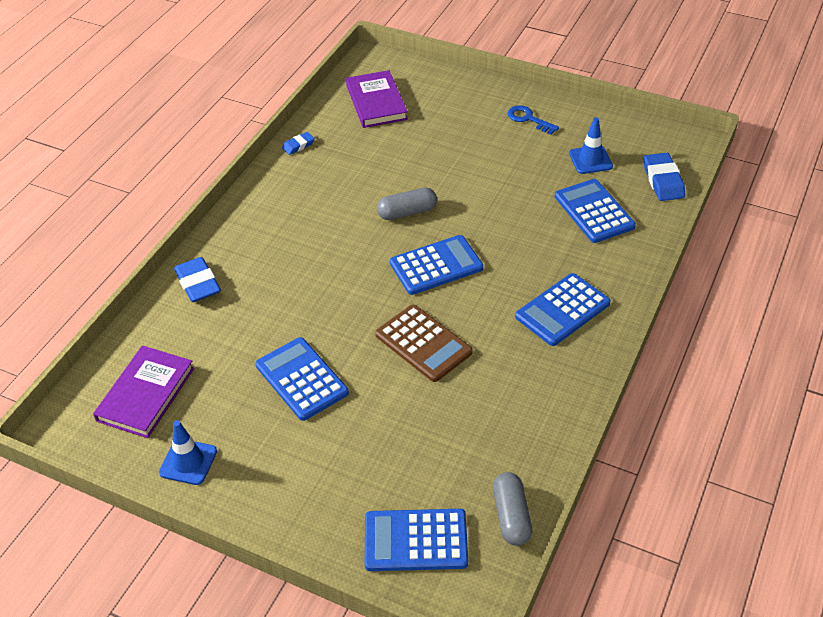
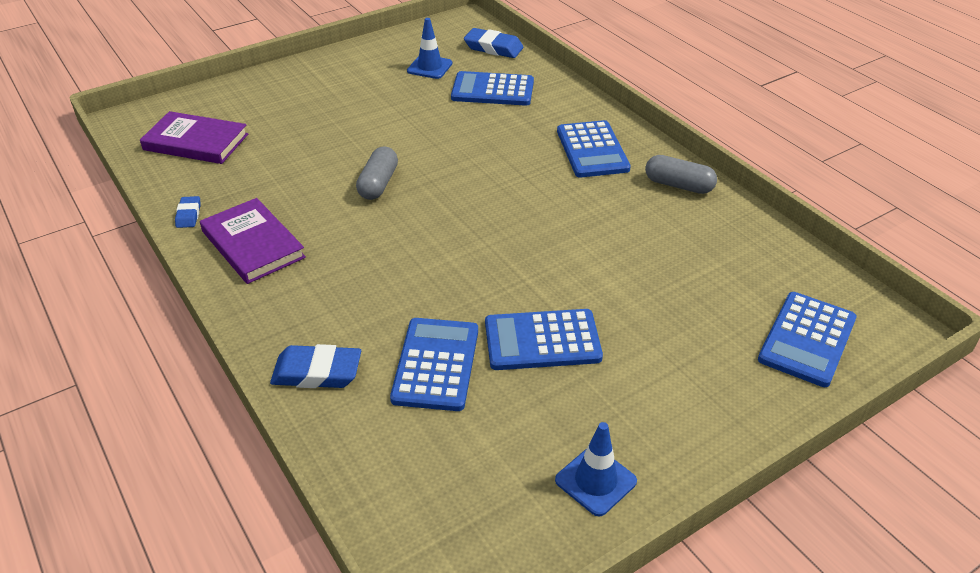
camera: 60 degrees left, 5 degrees down
(145, 394) = (457, 485): purple book -> purple book (253, 244)
(423, 343) = (563, 240): brown calculator -> none
(436, 265) = (469, 194): blue calculator -> blue calculator (436, 364)
(511, 516) = (809, 270): grey capsule -> grey capsule (678, 185)
(528, 119) = (340, 74): blue key -> none

